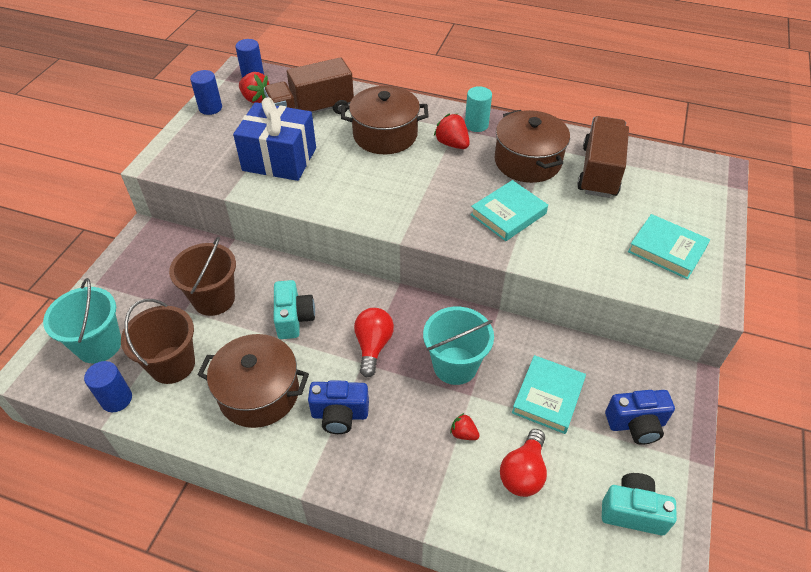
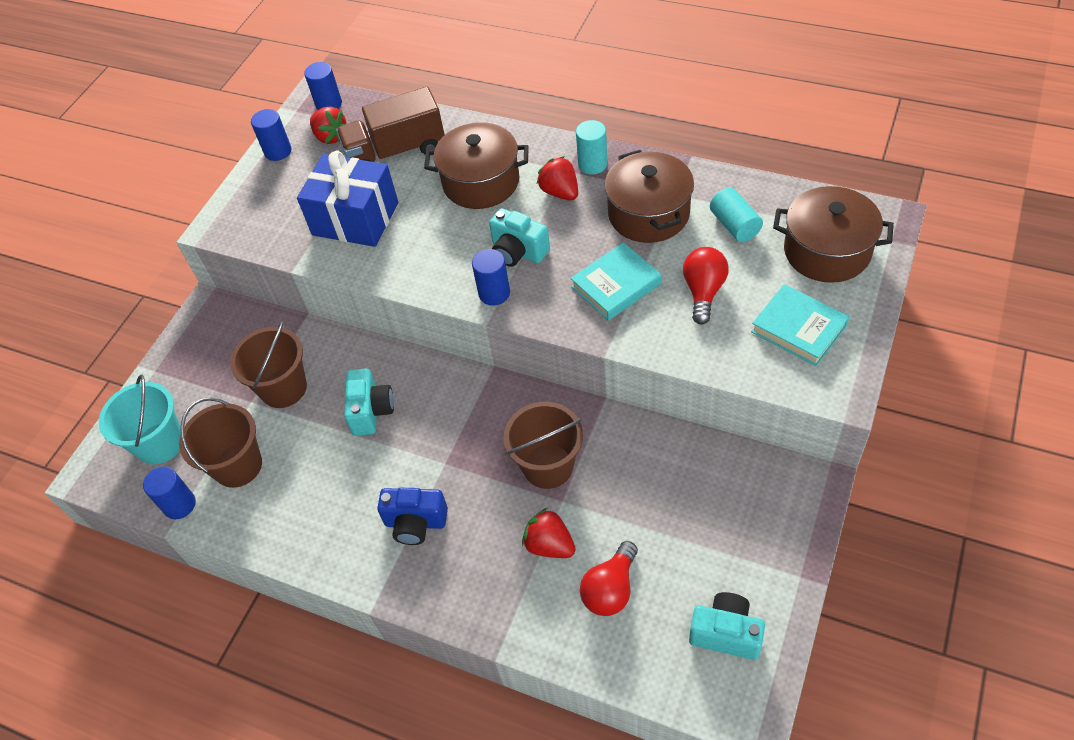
camera: 10 degrees right, 5 degrees up
(259, 393) = (330, 498): brown pot -> brown pot (827, 251)
(373, 346) = (457, 443): red light bulb -> red light bulb (703, 291)
(404, 218) = (494, 293): none -> blue cylinder
(422, 187) = (518, 252): none -> turquoise camera
(455, 365) = (548, 466): turquoise bucket -> brown bucket
(463, 433) = (549, 545): red strawberry -> red strawberry, size x1.66
(548, 397) = (649, 503): turquoise book -> none
(599, 171) = (734, 225): brown truck -> turquoise cylinder
(636, 424) = (745, 536): blue camera -> none

